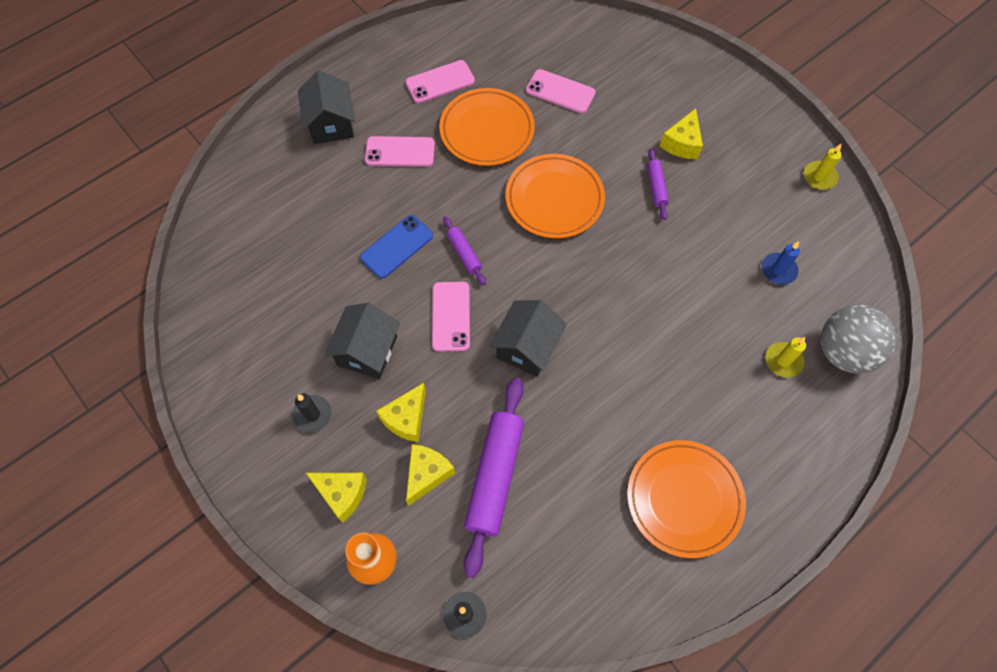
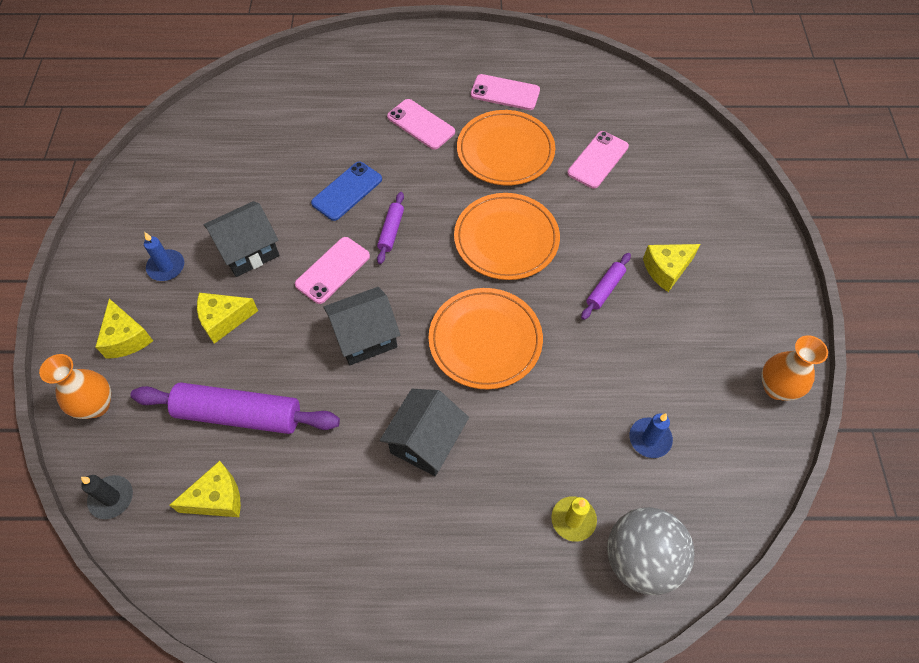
camera: 40 degrees right, 5 degrees down
(312, 415) = (166, 267): black candle -> blue candle
(331, 124) = (391, 73): black house -> black house (426, 441)
(397, 247) = (347, 191): blue phone -> blue phone turned 45 degrees counterclockwise
(427, 474) = (195, 372): yellow cheese -> yellow cheese (217, 498)
(494, 476) = (239, 414): purple rolling pin -> purple rolling pin turned 45 degrees clockwise
(560, 92) = (598, 160): pink phone -> pink phone turned 60 degrees clockwise
(684, 499) = (364, 560): orange plate -> orange plate (485, 340)
(819, 177) = (776, 388): yellow candle -> orange vase

